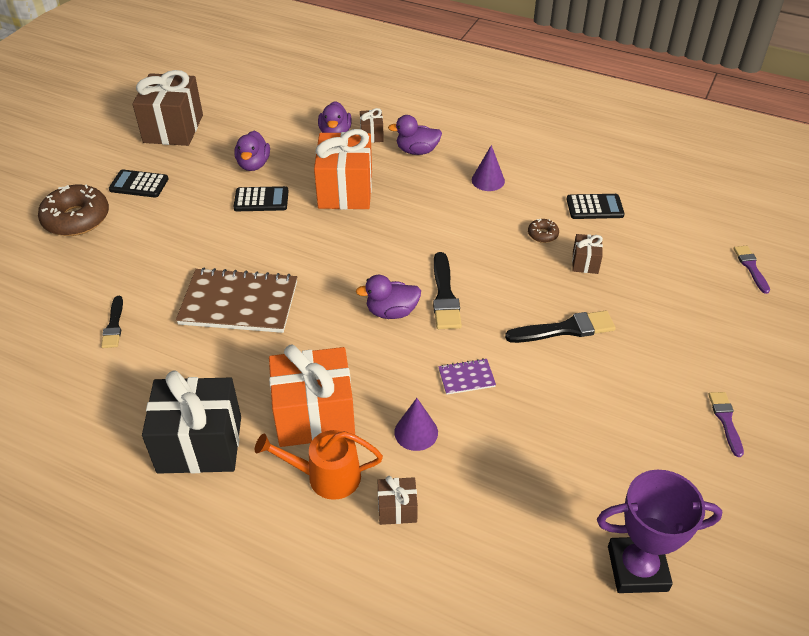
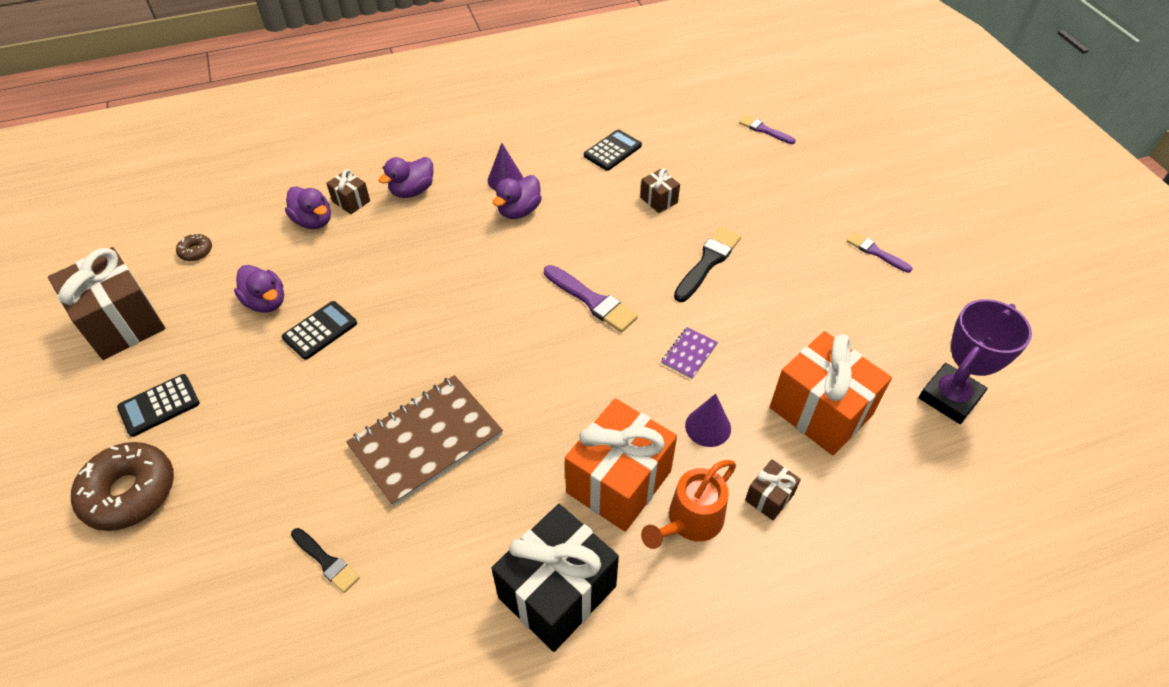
camera: 45 degrees left, 5 degrees up
(345, 190) = (392, 268): orange gift -> orange gift (820, 411)
(391, 312) = (568, 345): purple duck -> purple duck (519, 211)
(444, 295) = (591, 300): black brush -> purple brush
(542, 234) = (602, 198): brown donut -> brown donut (196, 251)

